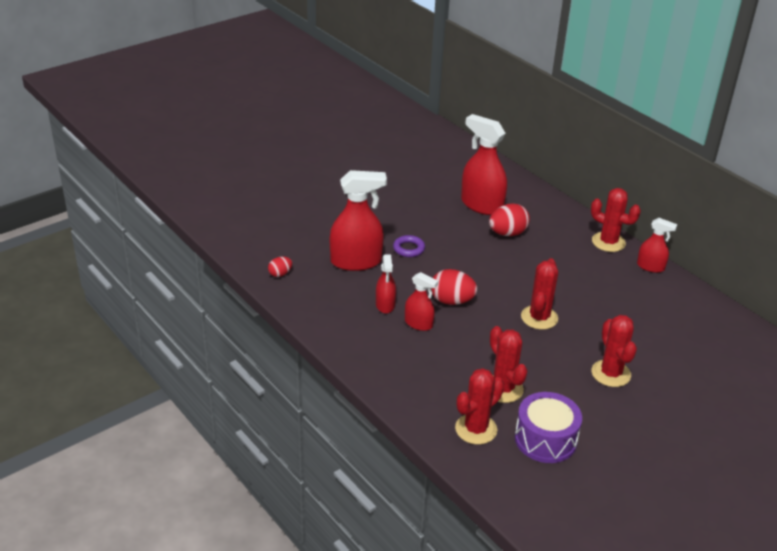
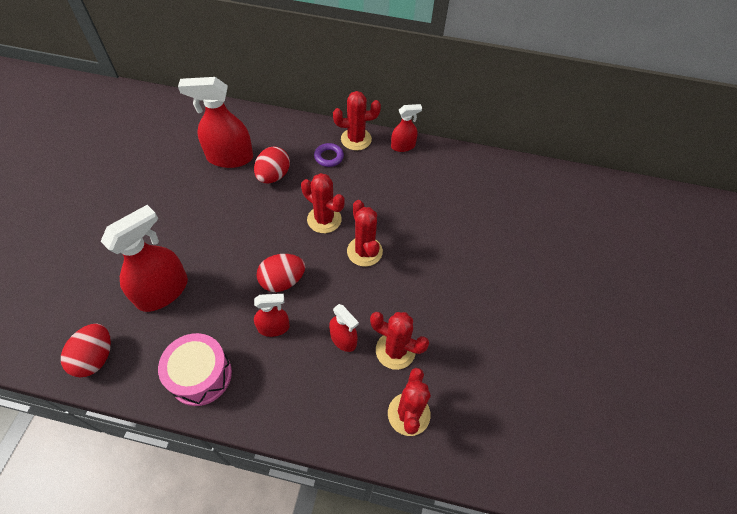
camera: 40 degrees left, 20 degrees up
(280, 274) = (95, 357): red egg -> red egg, size x1.78
(341, 321) = (200, 375): none -> pink drum
(385, 305) = (228, 326): red spray bottle -> red spray bottle (343, 339)
(409, 249) = (201, 245): purple ring -> purple ring (329, 157)
(545, 439) = (466, 381): purple drum -> none
(611, 373) = (457, 273): red cactus -> red cactus (324, 219)

